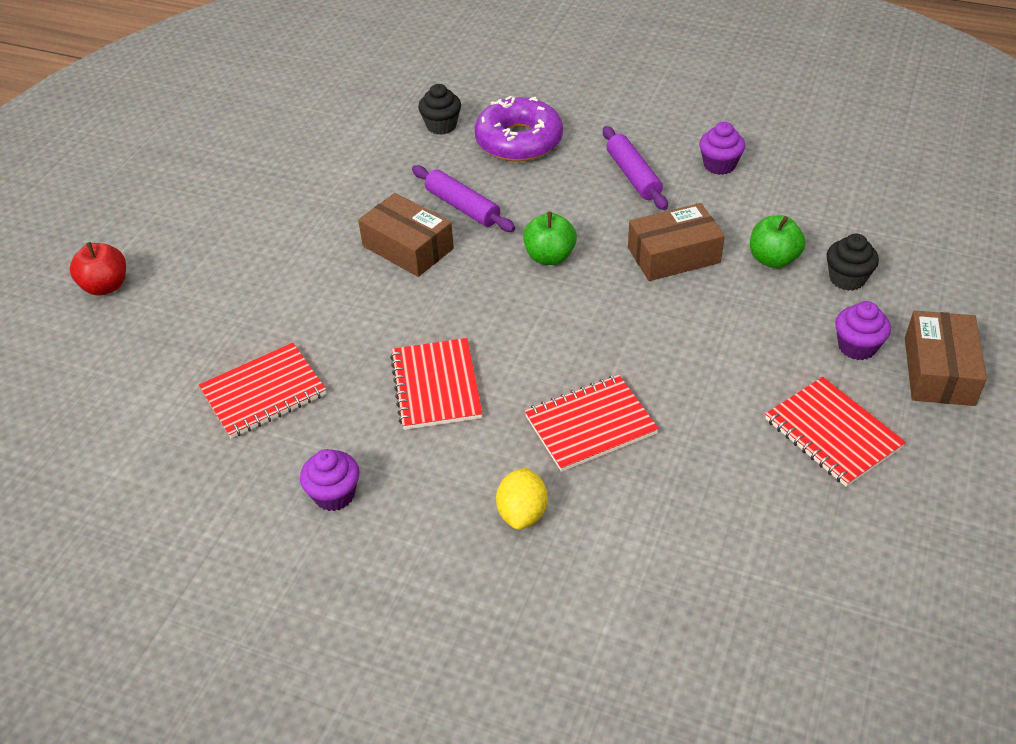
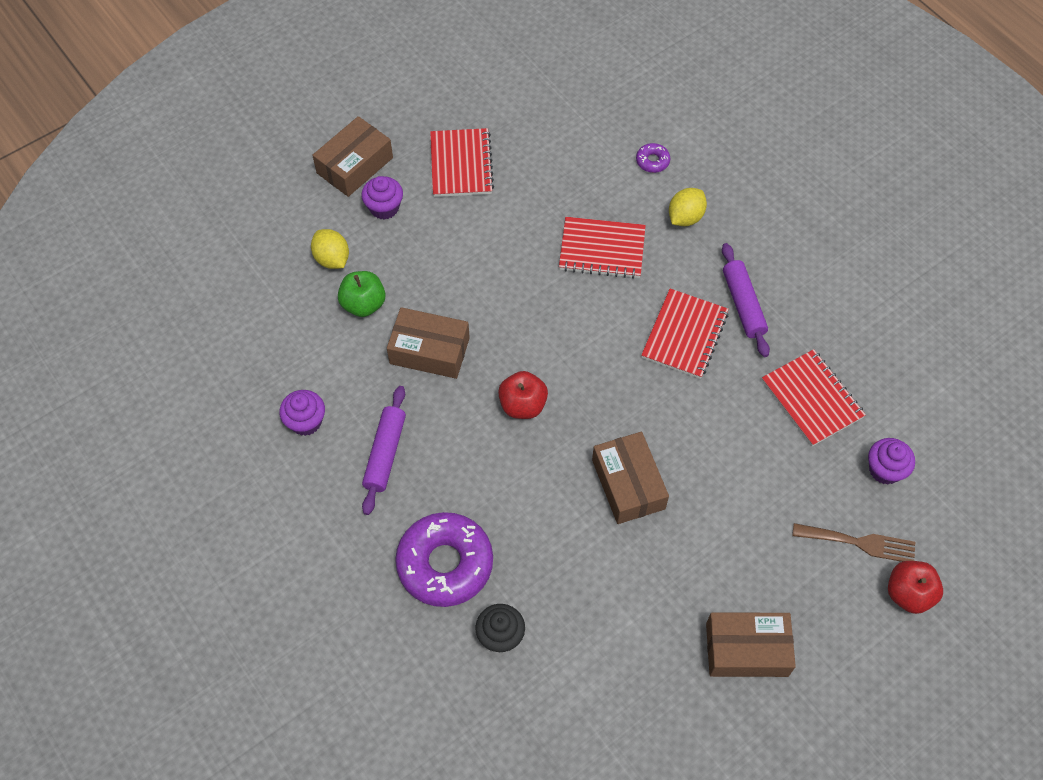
camera: 150 degrees left, 15 degrees up
(165, 301) = (859, 543): none -> brown fork
(239, 196) = (746, 649): none -> brown box
(263, 393) = (812, 399): red notebook -> red notebook turned 60 degrees clockwise
(334, 494) = (796, 291): purple cupcake -> purple cupcake (885, 470)
(462, 207) = (553, 505): purple rolling pin -> purple rolling pin (743, 304)
(549, 257) = (522, 405): green apple -> red apple
(616, 565) = (652, 161): none -> purple donut
(847, 278) = (332, 259): black cupcake -> yellow lemon

